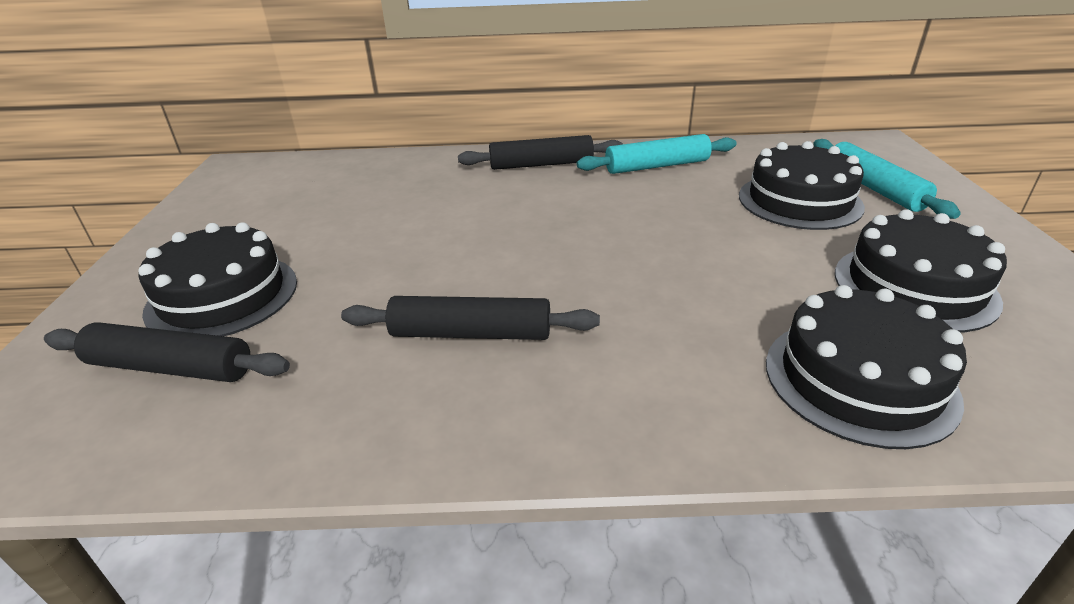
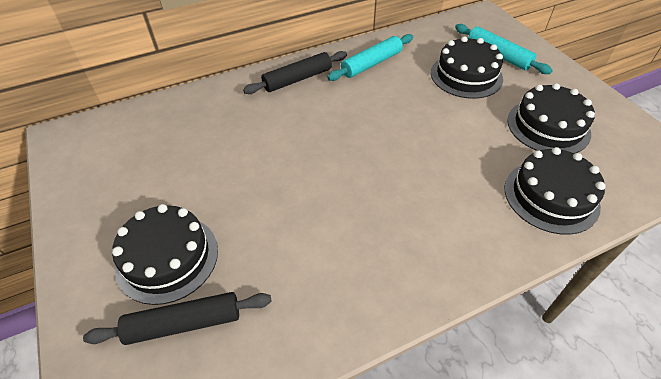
camera: 25 degrees left, 15 degrees up
(471, 333) = (350, 232): black rolling pin -> none

